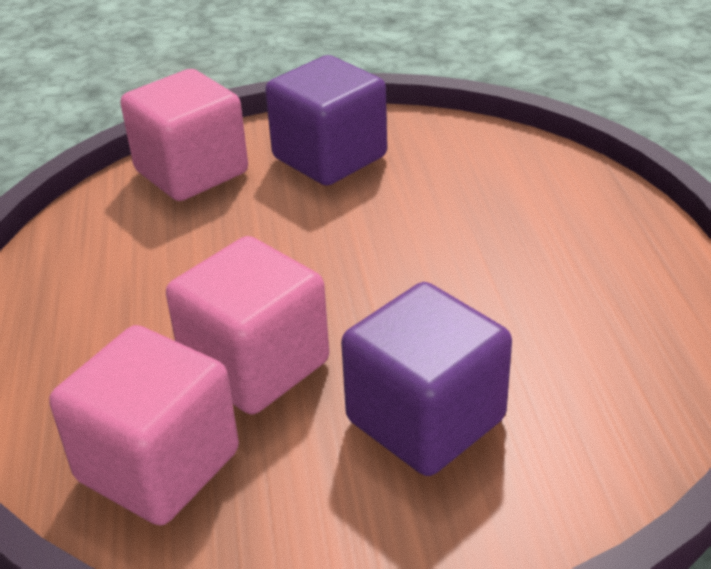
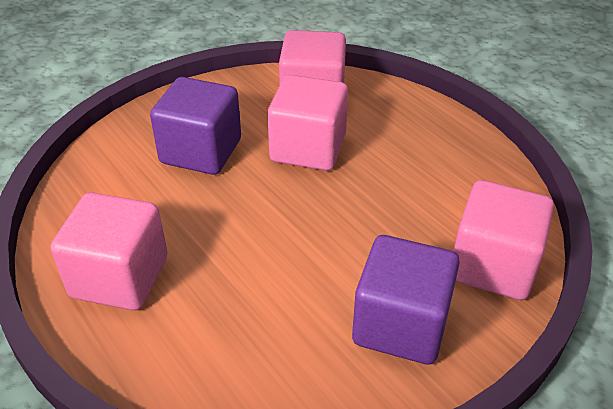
camera: 150 degrees right, 5 degrees up
(607, 275) = (119, 277): none -> pink cube

